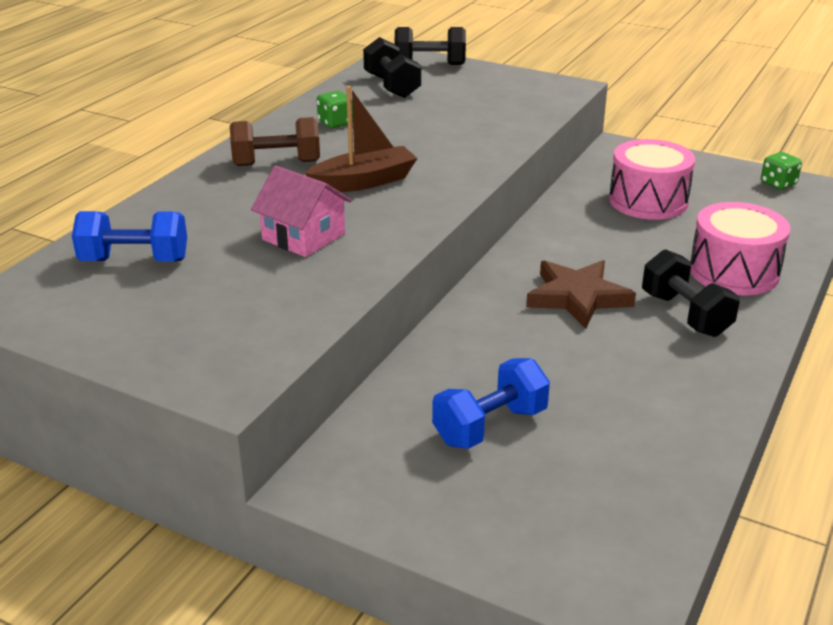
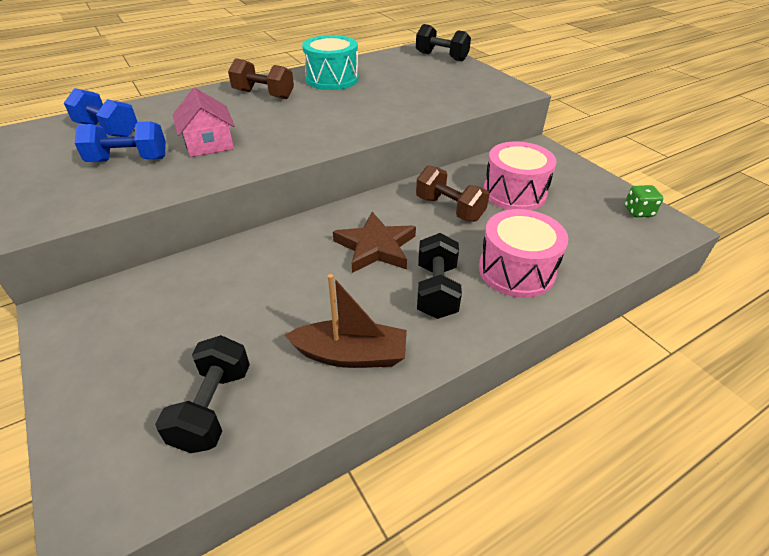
camera: 30 degrees right, 10 degrees up
(335, 123) = (332, 79): green dice -> turquoise drum
(364, 182) = (294, 119): brown boat -> brown boat (351, 355)
(392, 86) = (398, 65): black dumbbell -> black dumbbell (213, 407)
(490, 426) = (201, 319): blue dumbbell -> blue dumbbell (129, 160)
(604, 236) = (449, 209): none -> brown dumbbell

